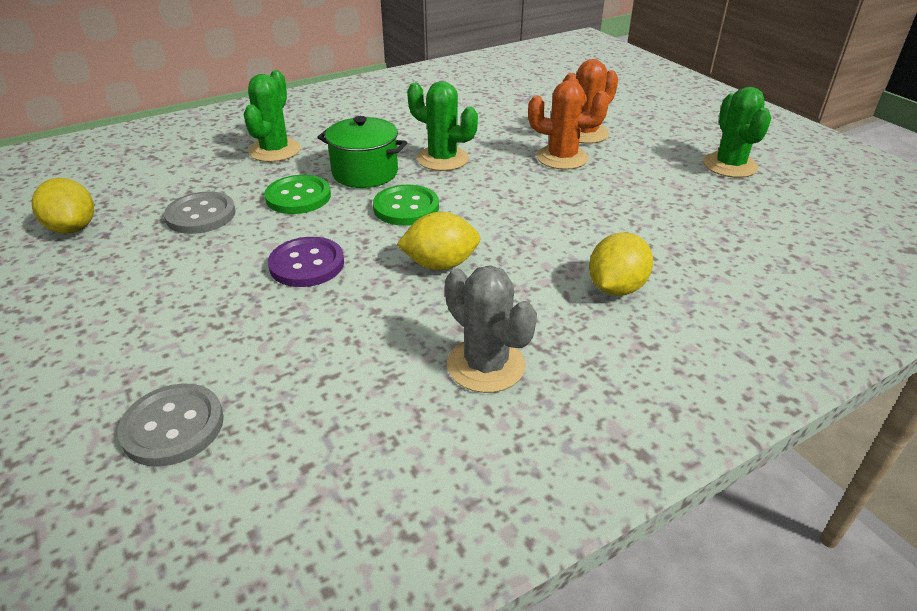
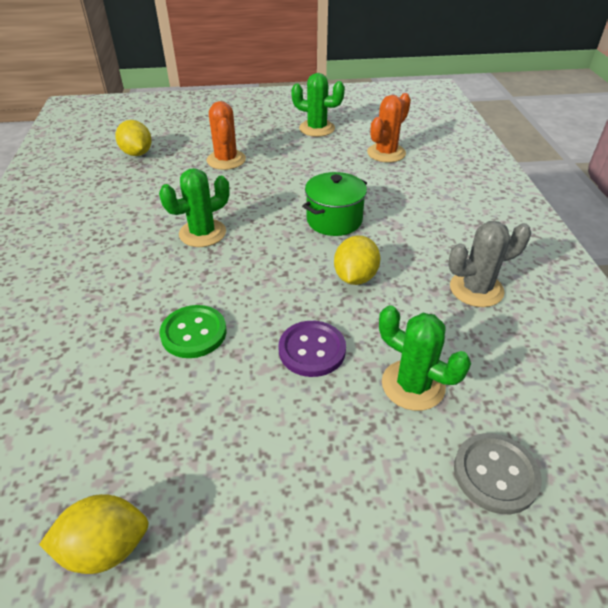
camera: 65 degrees left, 5 degrees up
(201, 215) = (171, 413): grey button -> none
(275, 150) = (82, 332): green cactus -> green cactus (413, 385)
(365, 173) = (186, 281): green pot -> green pot (334, 220)
(406, 207) = (264, 273): green button -> none
(562, 158) = (252, 180): orange cactus -> orange cactus (386, 153)
(616, 288) = (421, 214): yellow lemon -> yellow lemon (137, 153)

